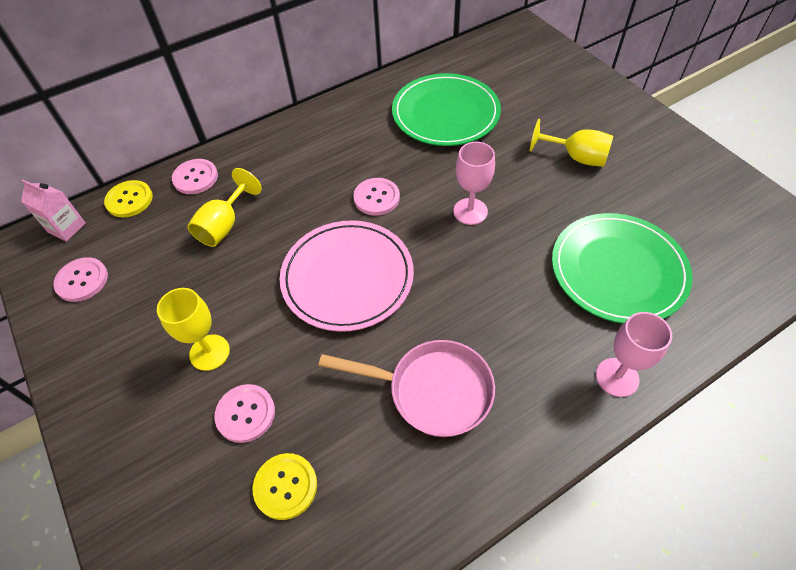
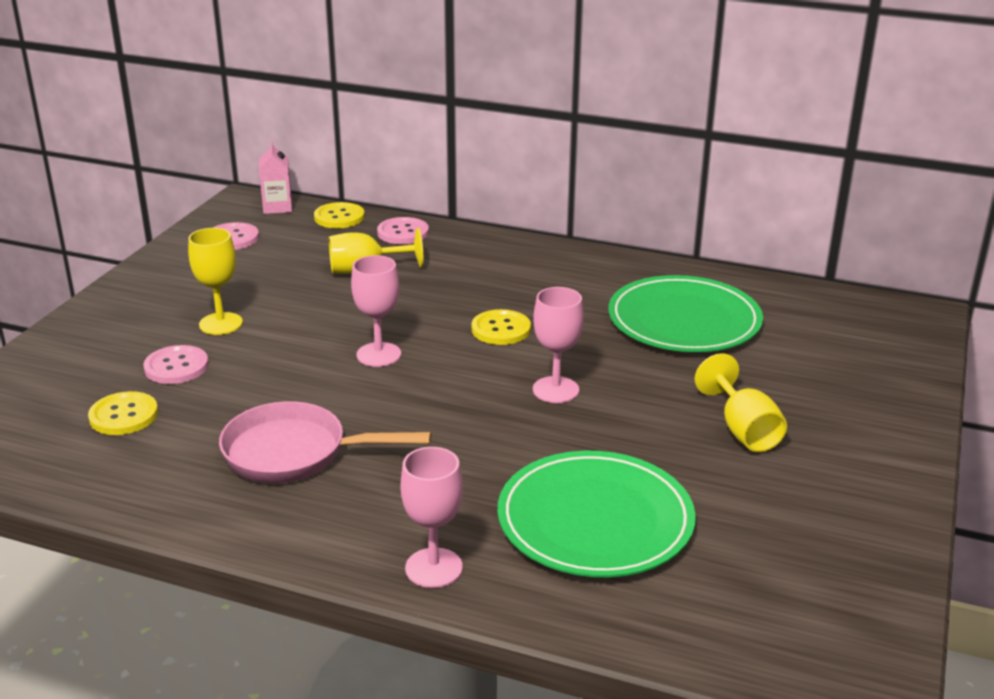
camera: 50 degrees right, 25 degrees down
(347, 277) = (378, 354): pink plate -> pink goblet
(376, 198) = (501, 329): pink button -> yellow button
(432, 391) = (295, 453): pink pan -> pink pan turned 120 degrees clockwise

